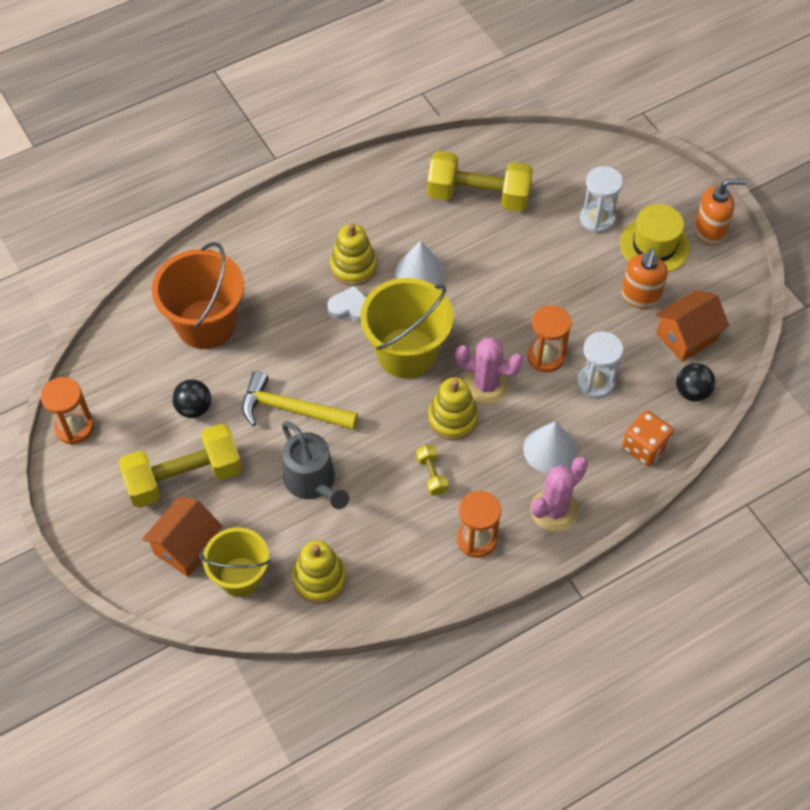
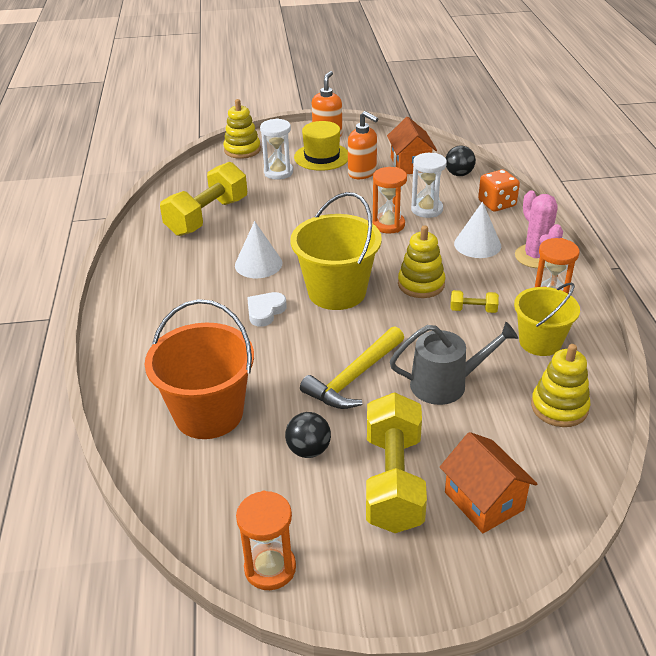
camera: 65 degrees left, 20 degrees down
(240, 577) = (538, 465): yellow bucket -> yellow bucket (540, 342)
(353, 267) = (221, 298): yellow stacking toy -> yellow stacking toy (242, 150)
(486, 385) = (397, 259): pink cactus -> none

